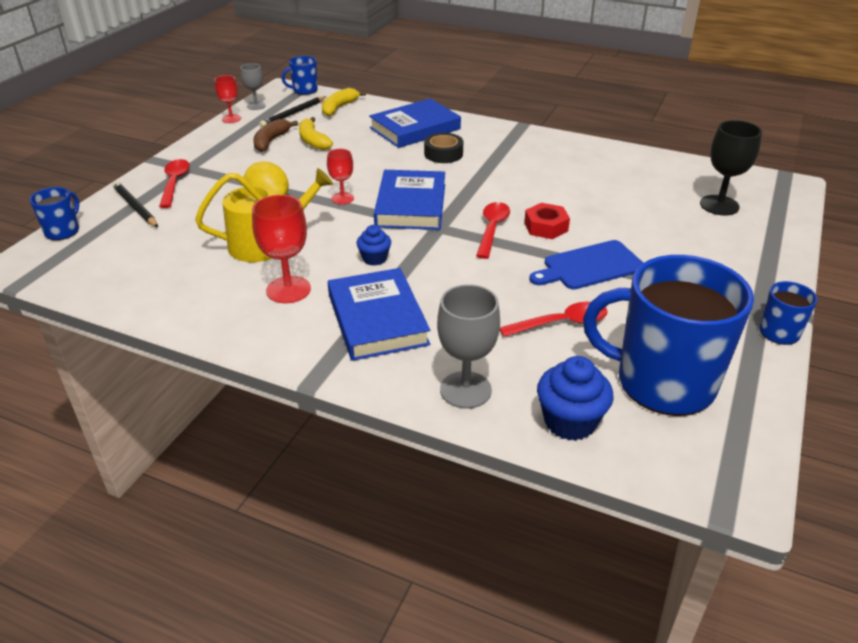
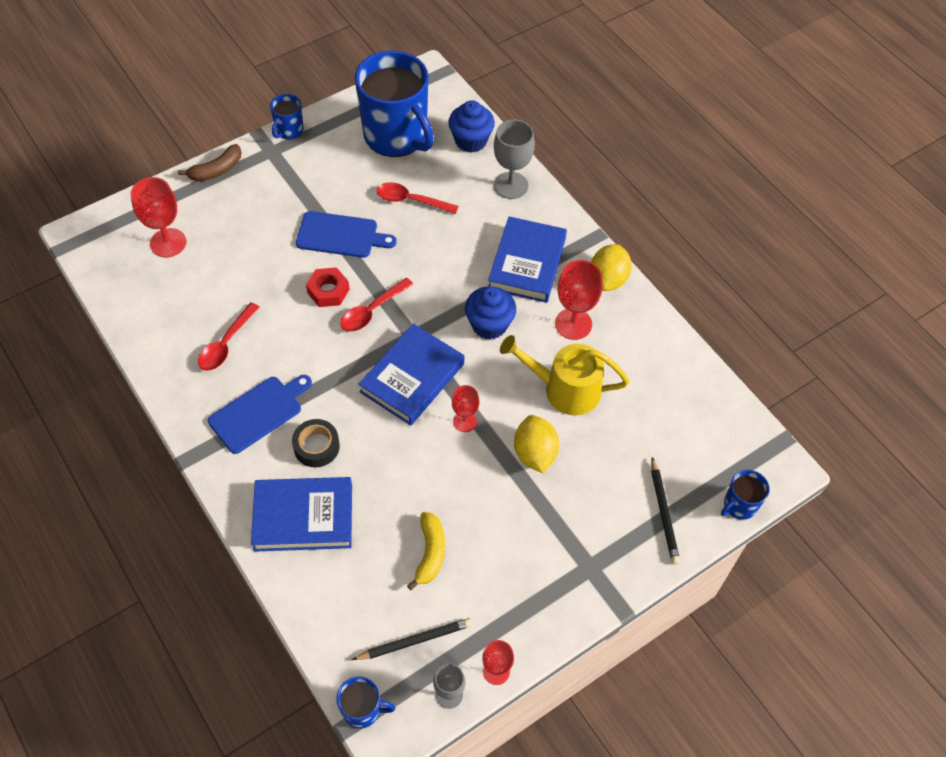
camera: 150 degrees left, 20 degrees up
(174, 183) = (613, 541): red spoon -> red spoon (226, 344)
(271, 141) = (476, 579): brown banana -> brown banana (216, 170)
(272, 342) = (608, 279): none -> yellow lemon
(339, 108) = (351, 624): yellow banana -> none
(374, 259) = (489, 325): blue cupcake -> blue cupcake, size x1.65
(505, 154) = (258, 412): none -> blue cutting board
(719, 205) = (168, 243): black goblet -> red goblet

